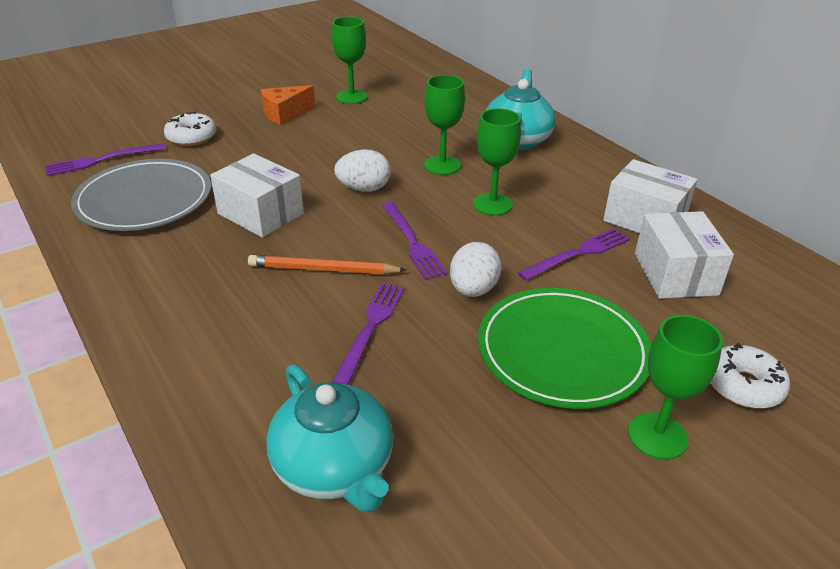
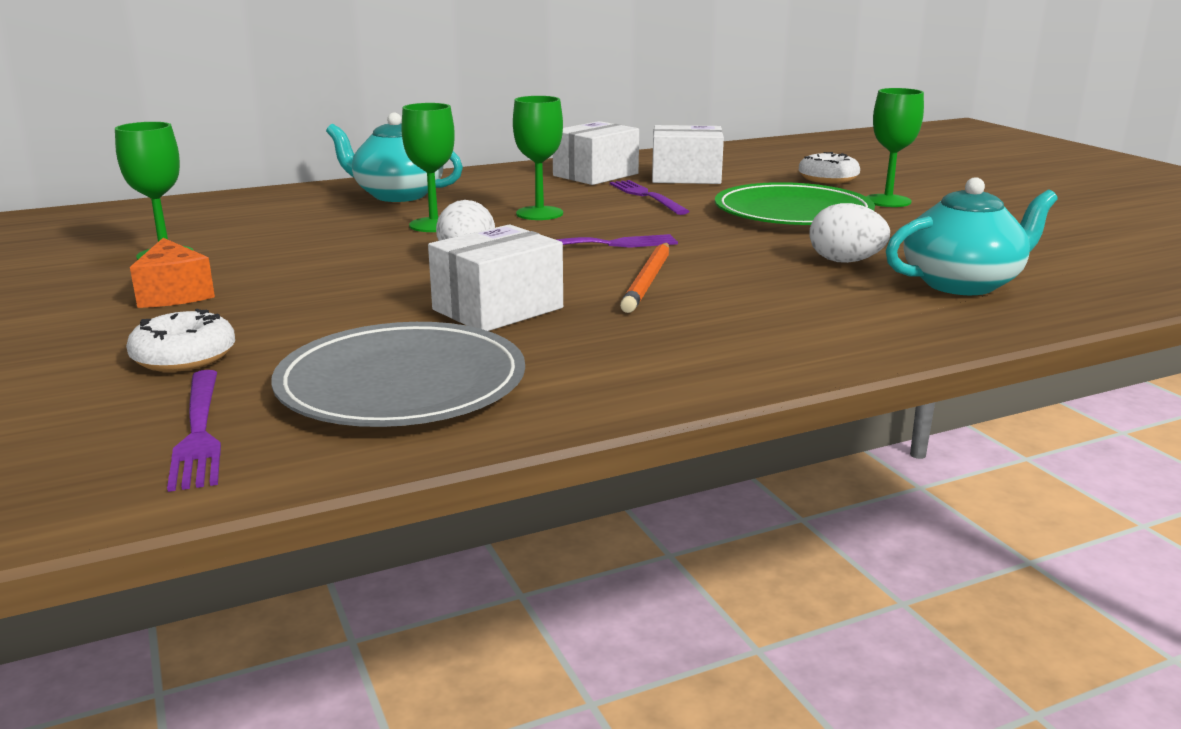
camera: 80 degrees left, 15 degrees down
(371, 328) = (761, 266): purple fork -> none
(473, 290) = (699, 230): white egg -> white egg (845, 261)

